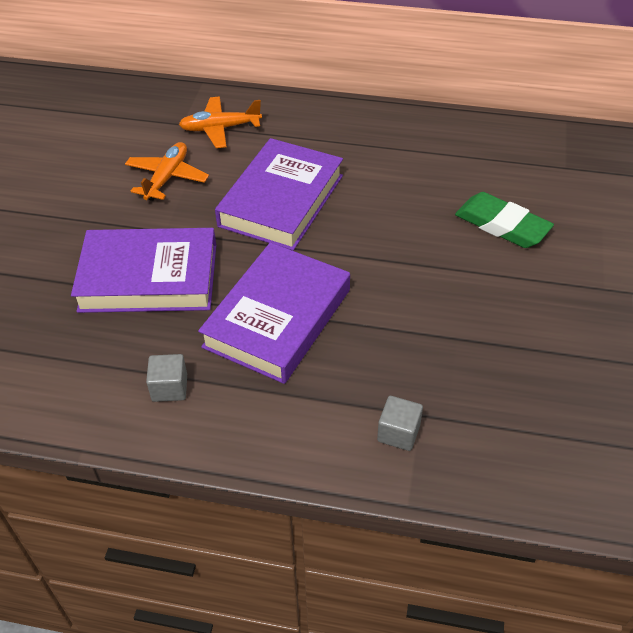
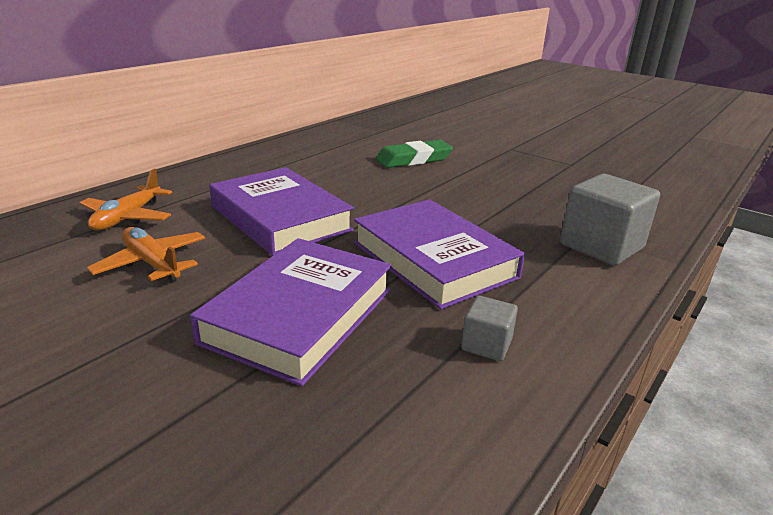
camera: 65 degrees left, 20 degrees down
(398, 433) = (601, 246): grey cube -> grey cube, size x1.98

